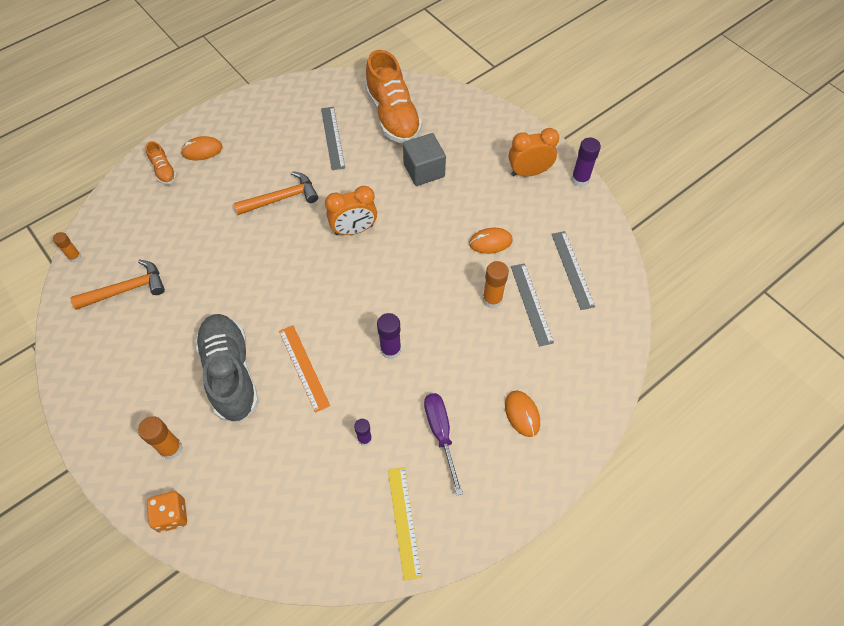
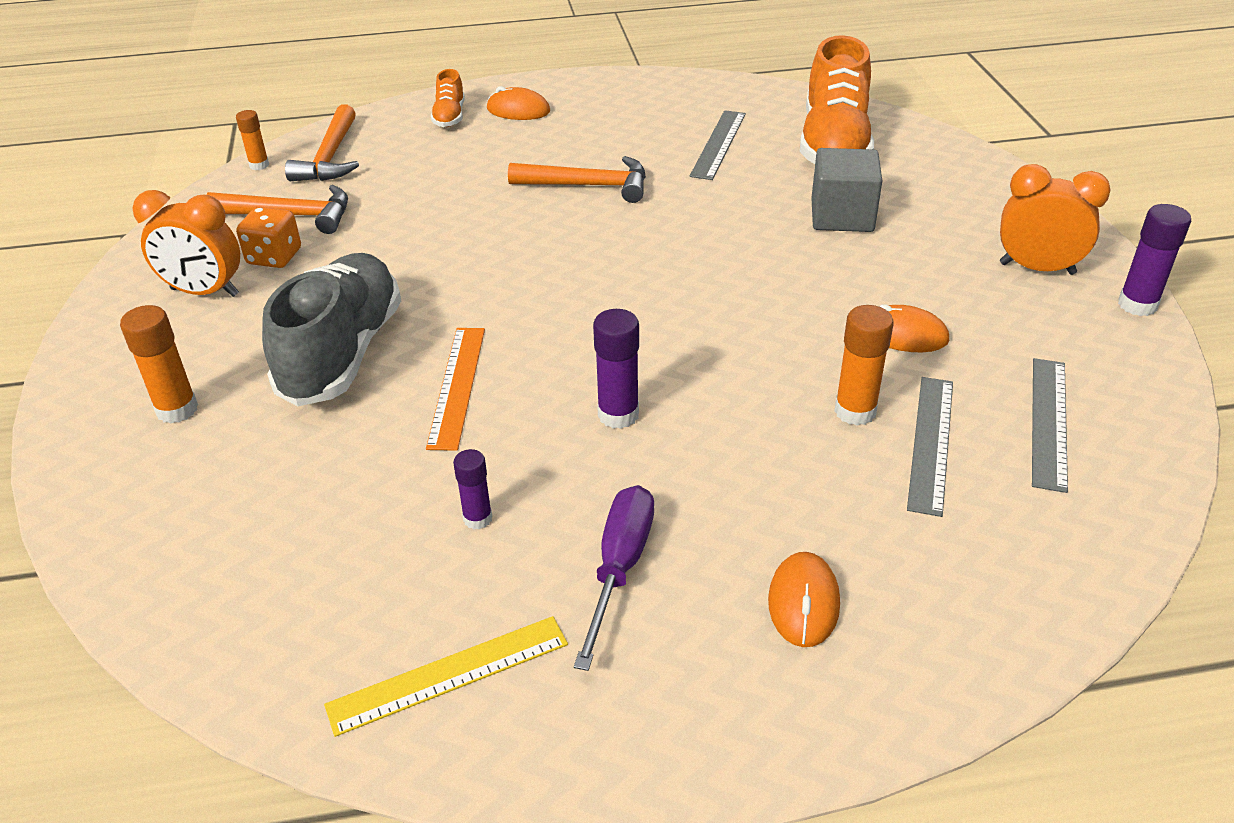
camera: 30 degrees right, 20 degrees down
(115, 233) = (330, 157): none -> orange hammer
(172, 515) = (98, 493): orange dice -> orange dice (274, 257)
(354, 230) = (672, 250): orange clock -> orange clock (204, 292)
(404, 521) = (449, 675): yellow ruler -> yellow ruler turned 45 degrees clockwise

